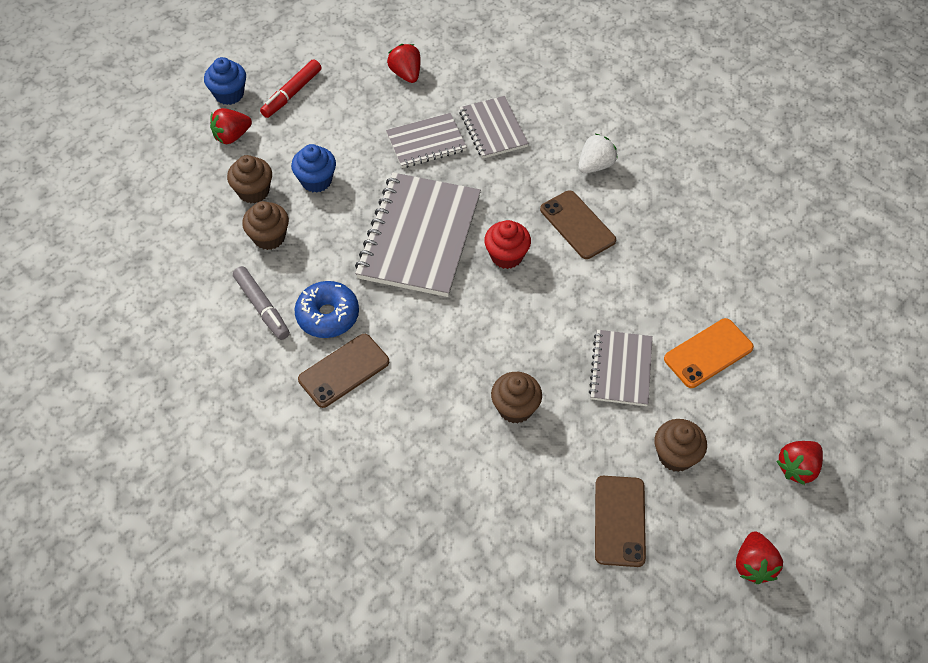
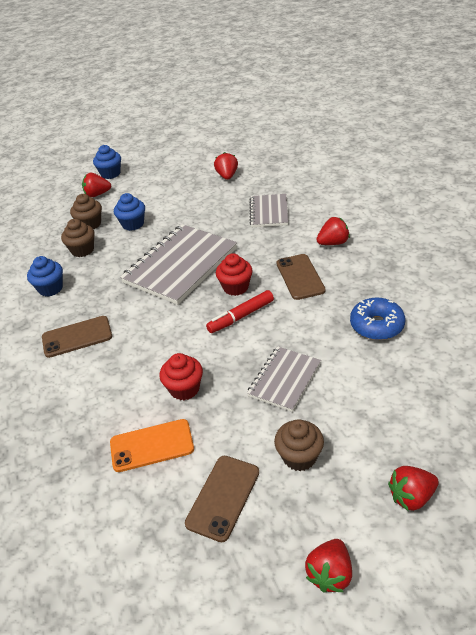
camera: 25 degrees right, 15 degrees down
(262, 307) = (50, 288): grey marker -> blue cupcake
(292, 94) = (148, 178): red marker -> red marker (241, 316)
(328, 315) = (89, 301): blue donut -> blue donut (376, 325)
(426, 142) = (218, 213): grey notebook -> none
(515, 408) = (184, 389): brown cupcake -> red cupcake
(595, 165) = (333, 243): white strawberry -> red strawberry
(708, 353) = (366, 384): orange phone -> orange phone (152, 445)

